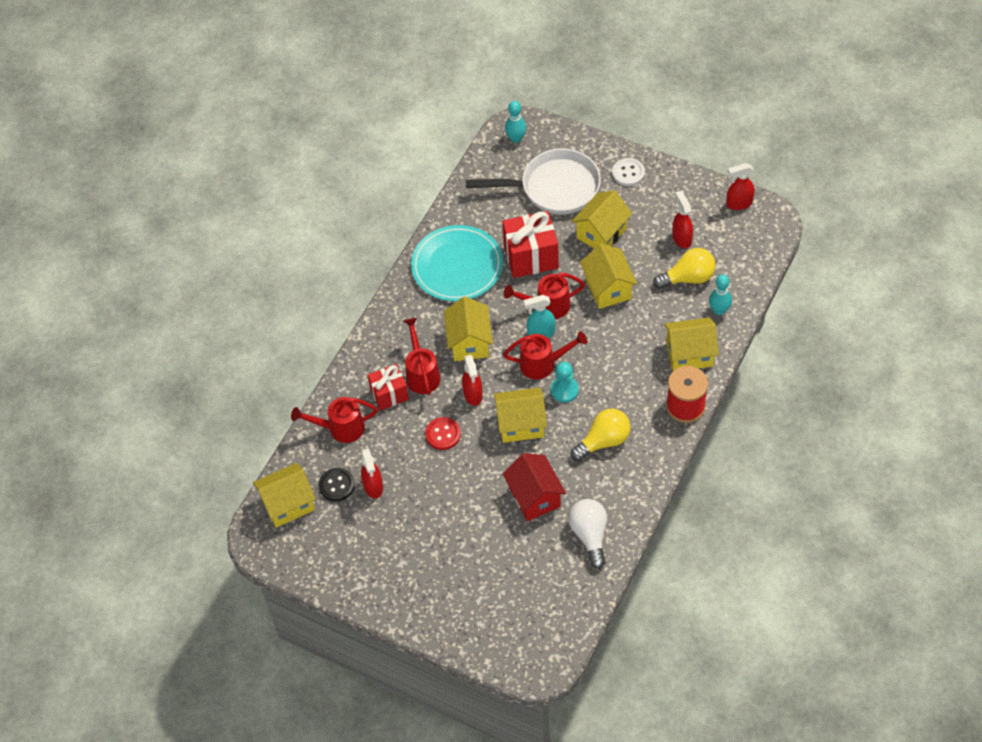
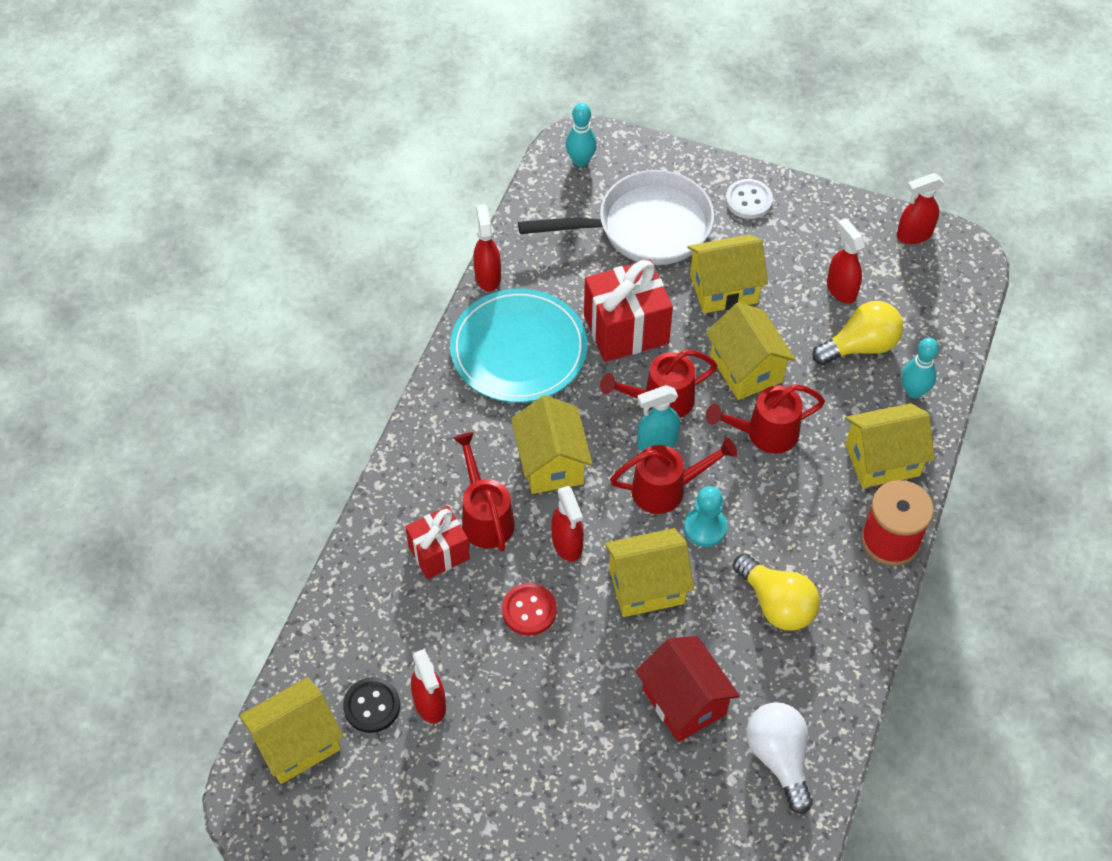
camera: 10 degrees left, 0 degrees up
(341, 428) = (369, 612): red watering can -> red watering can (765, 433)
(442, 215) = (487, 276): none -> red spray bottle
(601, 233) = (723, 289): yellow house -> yellow house turned 45 degrees clockwise
(603, 441) = (776, 604): yellow light bulb -> yellow light bulb turned 90 degrees clockwise

